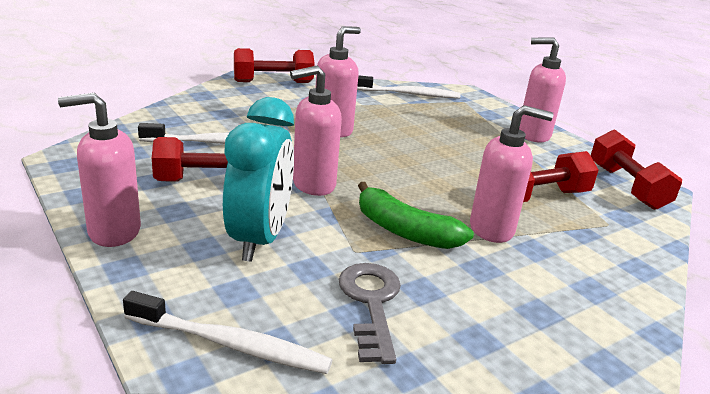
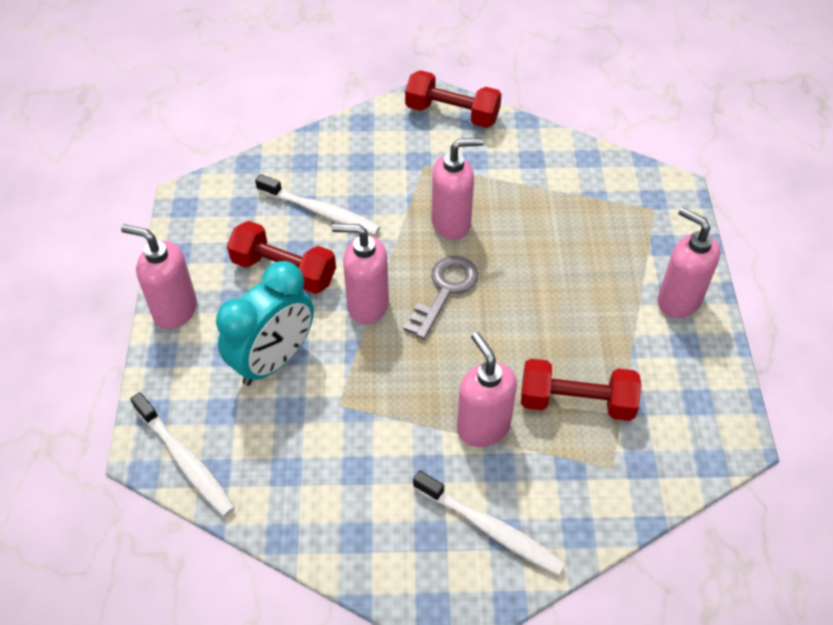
camera: 35 degrees right, 25 degrees up
(371, 303) = (306, 466): grey key -> grey key (445, 291)
(404, 231) = (400, 397): green banana -> none
(409, 94) = (595, 177): white toothbrush -> white toothbrush (491, 529)
(492, 229) = (483, 427): pink soap dispenser -> pink soap dispenser turned 150 degrees counterclockwise
(626, 187) = (698, 424): red dumbbell -> none

